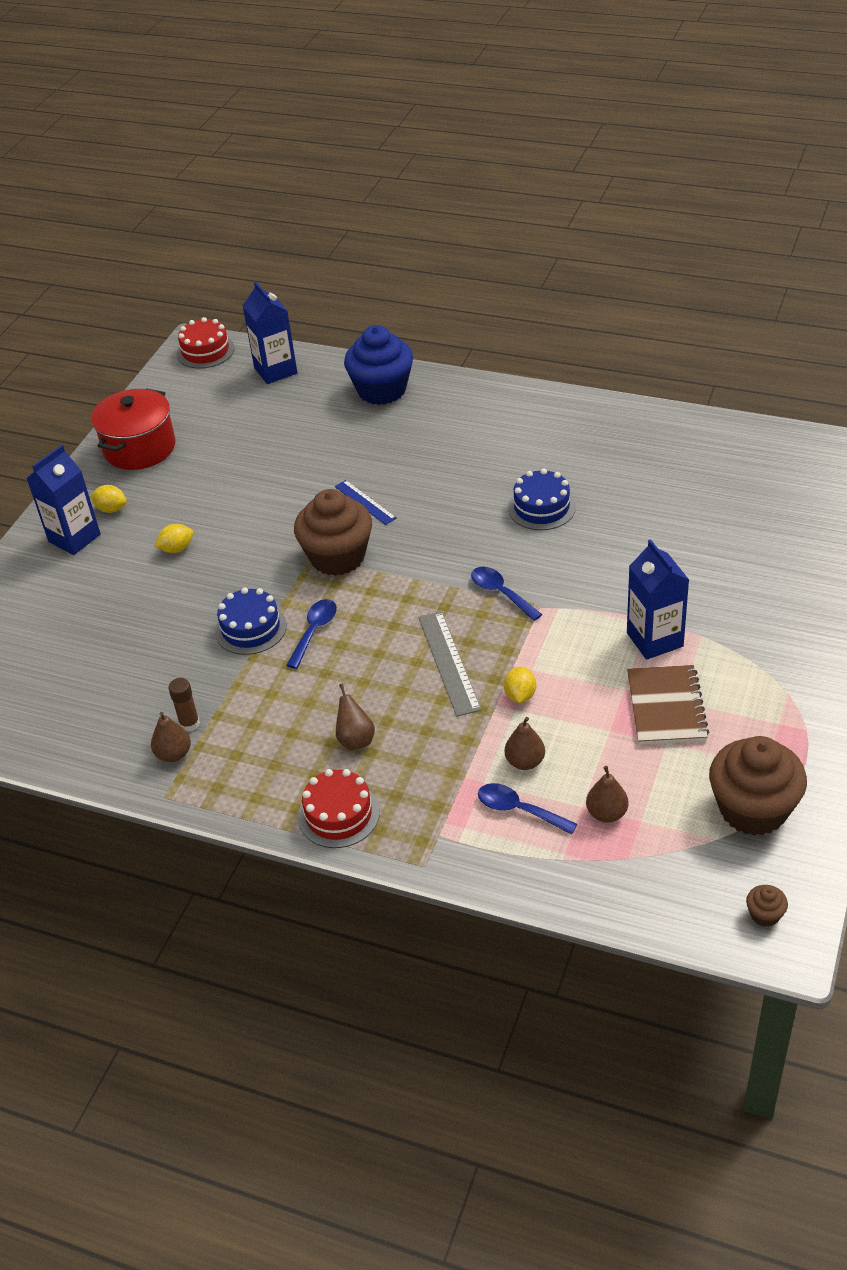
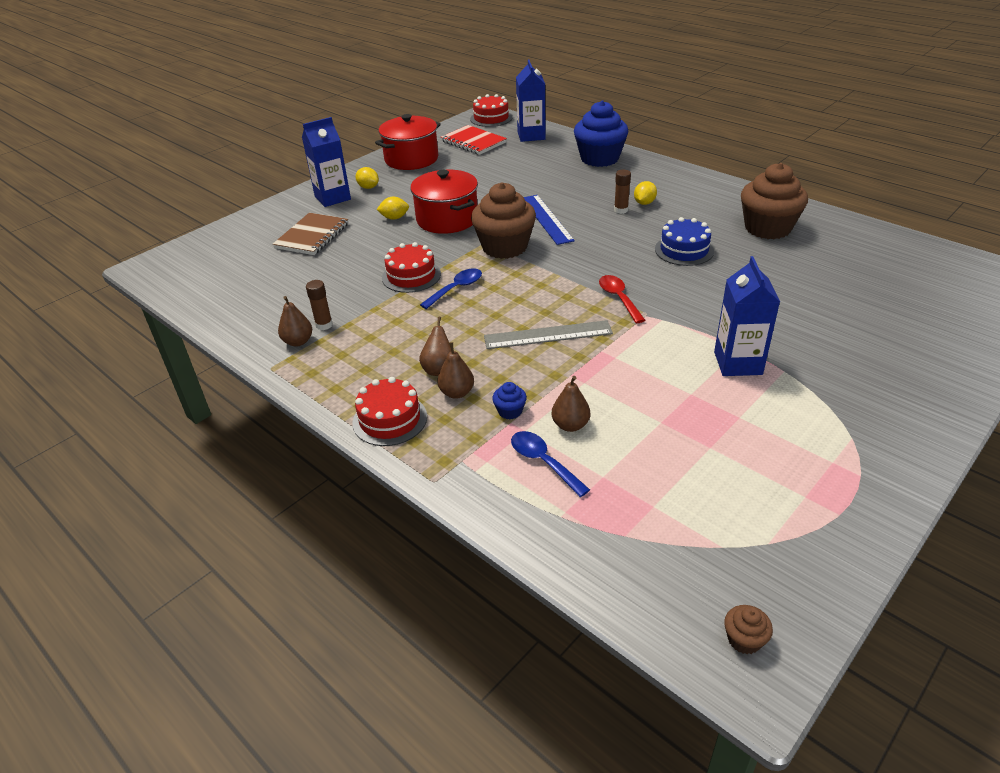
camera: 20 degrees right, 5 degrees down
(205, 399) = (473, 142): none -> red notebook
(244, 534) = (447, 219): none -> red pot
(251, 628) = (411, 276): blue cake -> red cake
(365, 502) = (546, 219): blue ruler -> blue ruler, size x1.55
(445, 466) = (621, 210): none -> brown glue stick
(449, 662) = (548, 335): grey ruler -> grey ruler turned 75 degrees clockwise
(457, 765) = (510, 411): none -> blue cupcake
(501, 593) = (618, 298): blue spoon -> red spoon
(520, 695) = (594, 374): yellow lemon -> yellow lemon (644, 203)
(606, 813) = (623, 489): brown pear -> brown pear (457, 393)
(666, 707) = (724, 418): brown notebook -> brown notebook (312, 236)
(753, 809) = (774, 531): brown cupcake -> brown cupcake (767, 228)

